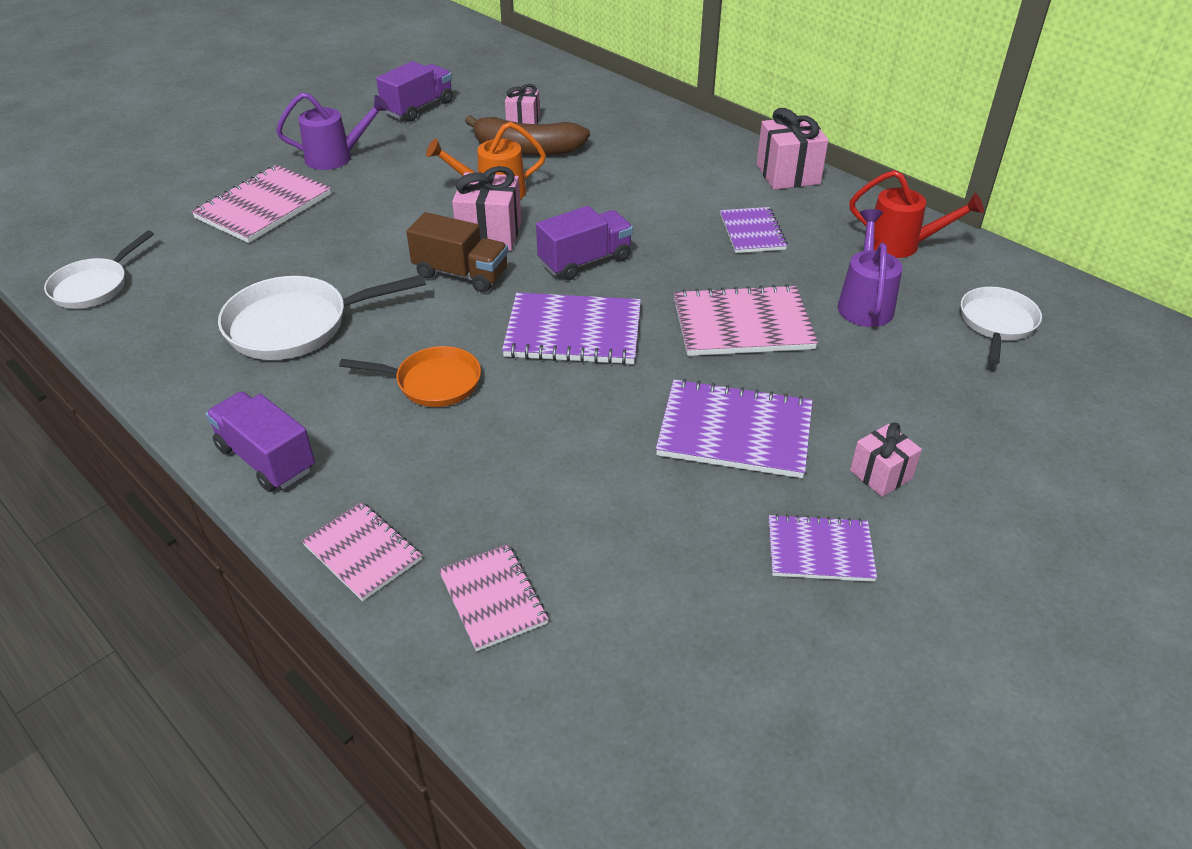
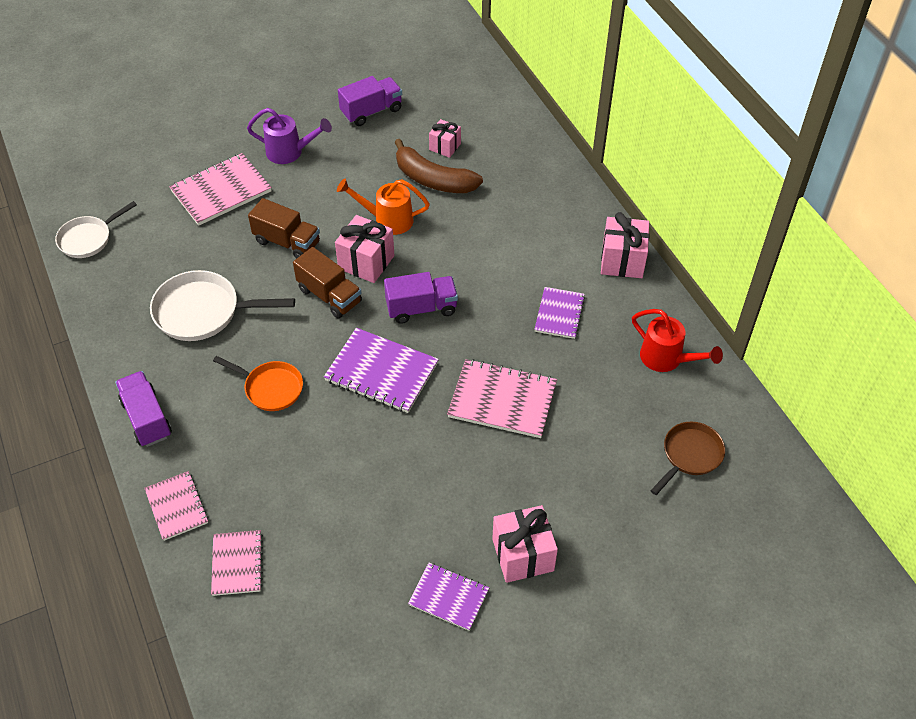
camera: 20 degrees right, 10 degrees up
(377, 236) = (287, 242): none -> brown truck
(735, 432) = (446, 490): purple notebook -> none
(865, 303) = (603, 407): purple watering can -> none
(881, 474) = (523, 555): pink gift -> pink gift, size x1.63
(996, 323) = (690, 455): white pan -> brown pan

